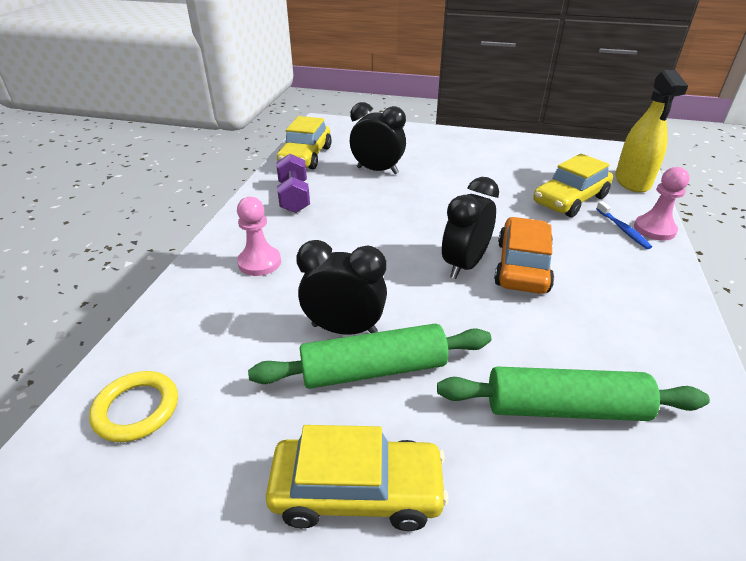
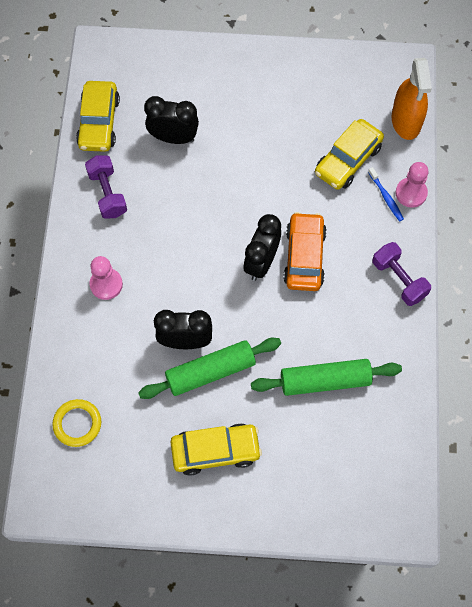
camera: 10 degrees left, 30 degrees up
(632, 181) = (406, 121): yellow spray bottle -> orange spray bottle
(661, 301) = (399, 279): none -> purple dumbbell

